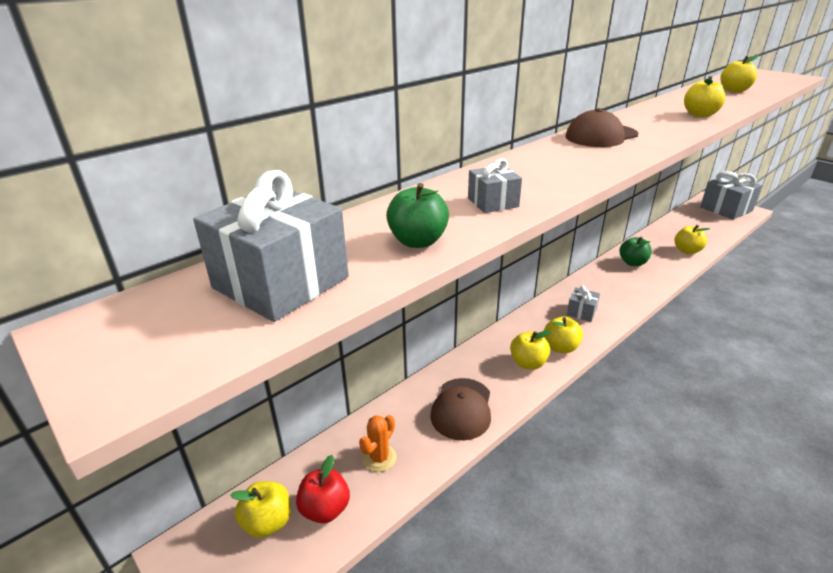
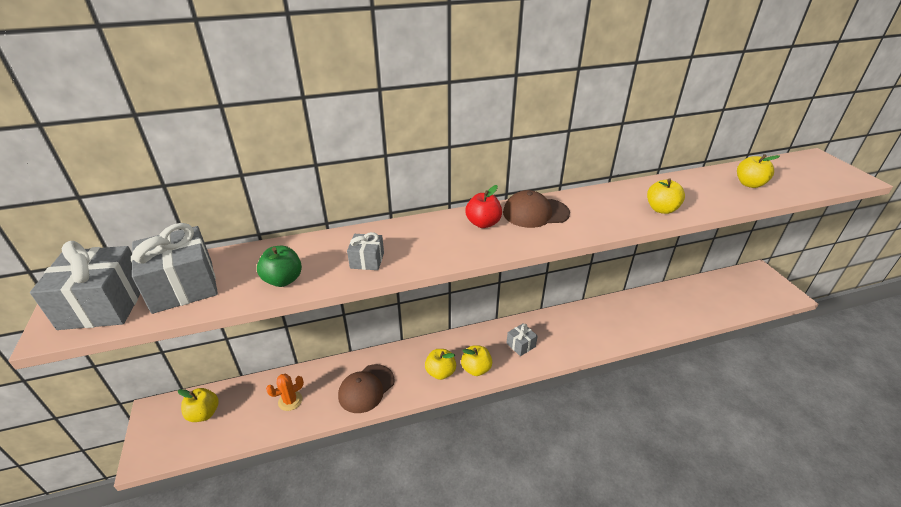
camera: 25 degrees right, 5 degrees up
(325, 509) = (237, 420): red apple -> red apple (483, 223)
(632, 263) = (609, 314): green apple -> none
(687, 251) = (674, 319): yellow apple -> none
(726, 209) = (765, 287): grey gift -> grey gift (104, 305)

